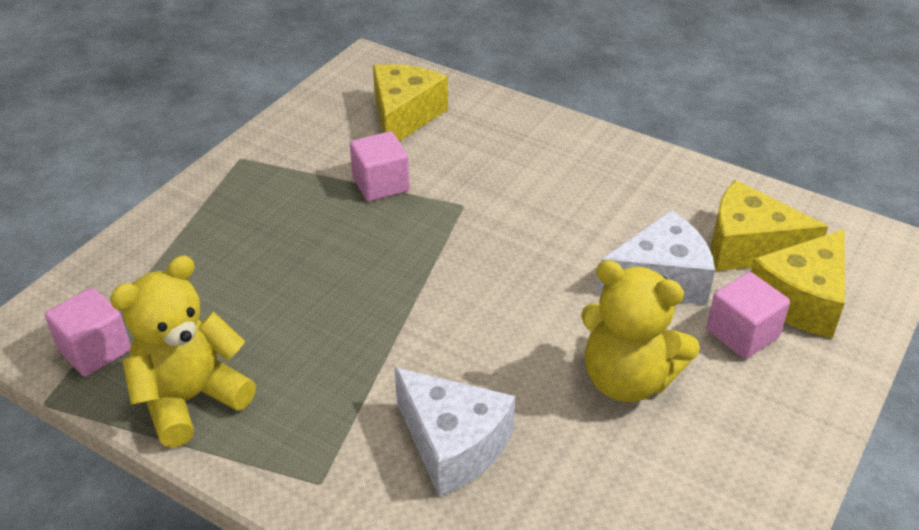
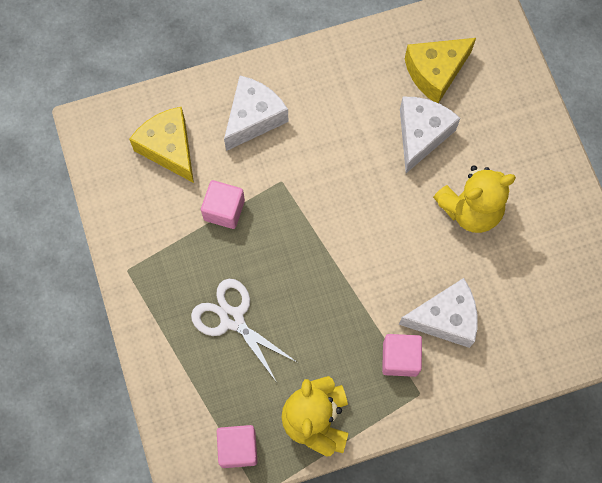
camera: 50 degrees left, 30 degrees up
(259, 257) = (232, 318): none -> white scissors
(508, 149) = (253, 118): none -> white cheese
(742, 334) = (486, 133): pink cube -> pink cube (400, 358)
(801, 300) = (488, 86): yellow cheese -> none

